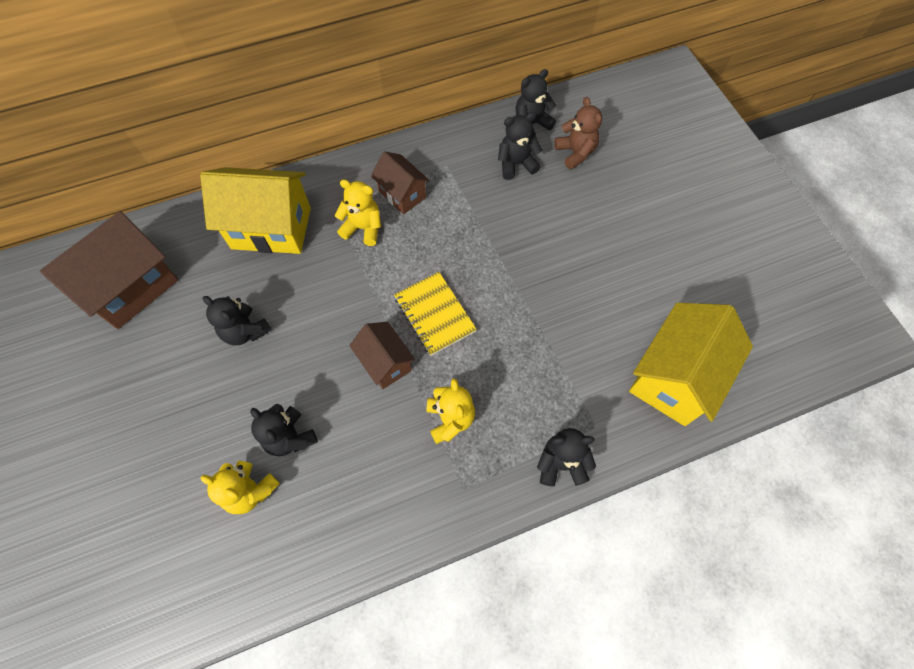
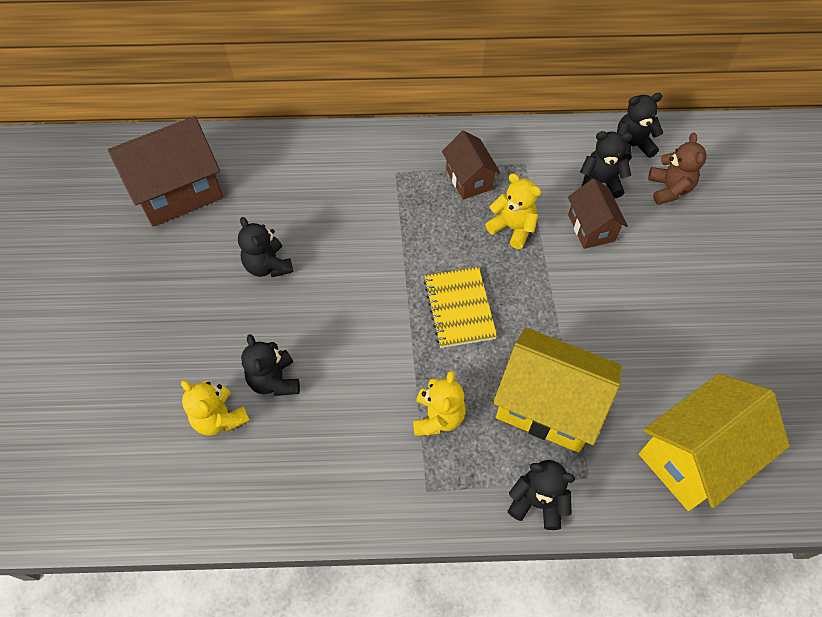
camera: 20 degrees right, 5 degrees down
(271, 228) = (327, 175): yellow house -> yellow house (548, 406)
(363, 228) = (417, 201): yellow teddy bear -> yellow teddy bear (512, 228)
(385, 363) = (392, 340): brown house -> brown house (591, 228)

